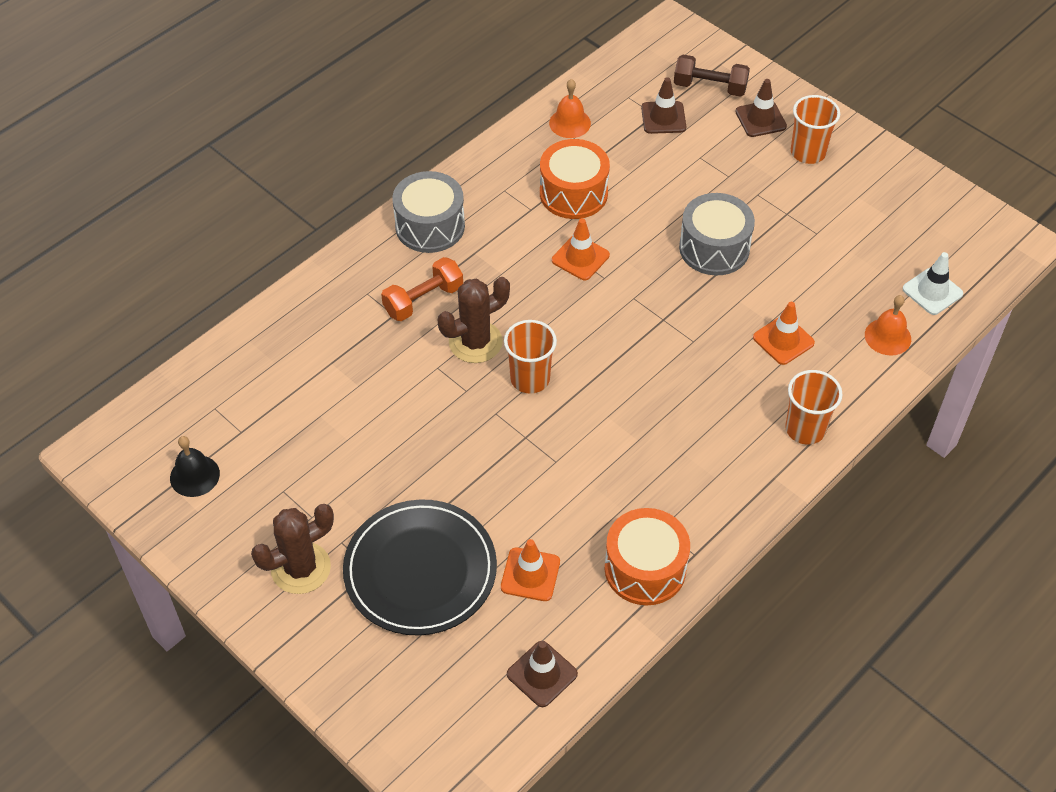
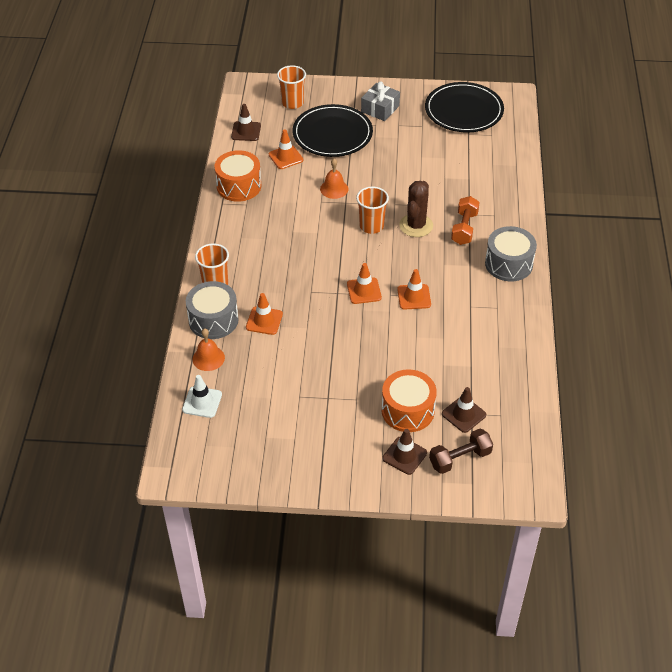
camera: 140 degrees right, 5 degrees down
(194, 475) = (464, 110): black bell -> black plate
(301, 568) = (380, 109): brown cactus -> grey gift
(570, 123) = (512, 372): orange bell -> orange bell (334, 189)
(573, 193) = (459, 330): orange drum -> orange drum (407, 410)
(629, 301) = (364, 291): none -> orange traffic cone
(714, 248) = (349, 348): grey drum -> grey drum (213, 320)
(808, 152) = (352, 450): orange cup -> orange cup (292, 103)

